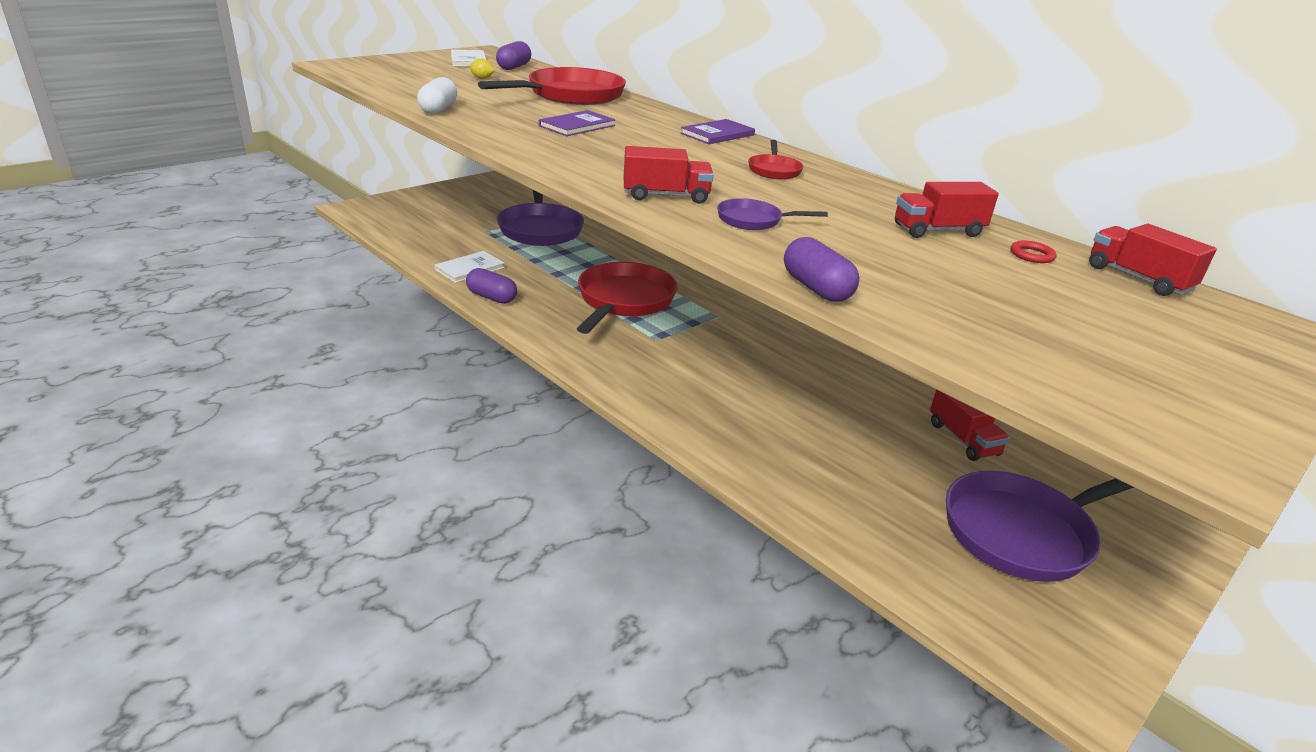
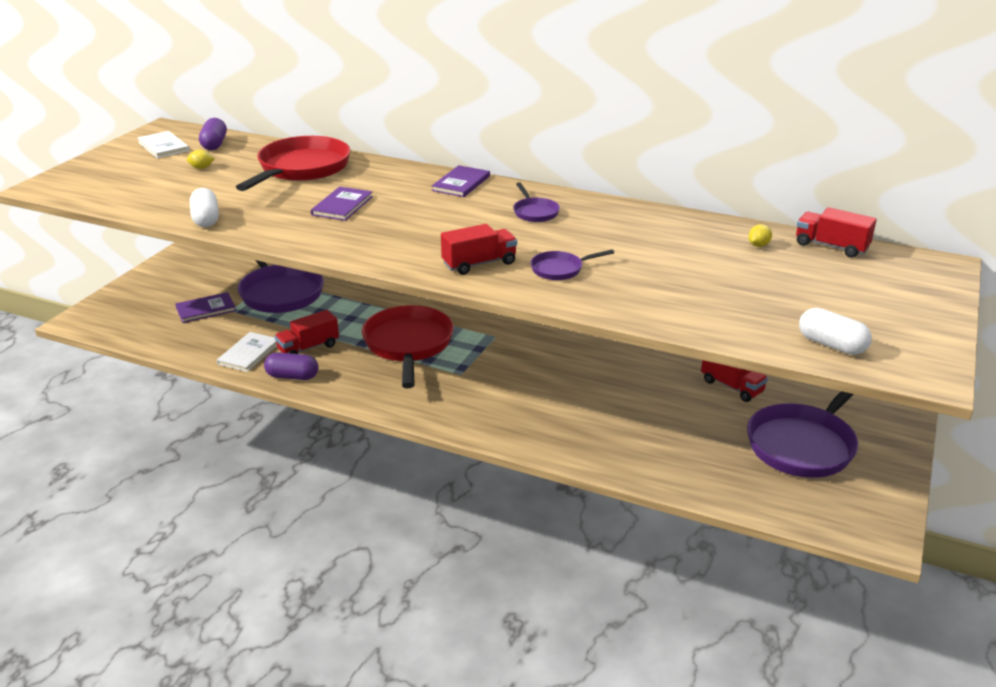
camera: 20 degrees left, 0 degrees up
(465, 226) = (206, 309): none -> purple book
(774, 170) = (534, 212): red pan -> purple pan
(816, 288) = (646, 319): purple capsule -> none
(938, 230) = (687, 240): red truck -> red truck (308, 348)
(1032, 255) = (758, 245): red ring -> yellow lemon
(1064, 381) = (831, 345): none -> white capsule

